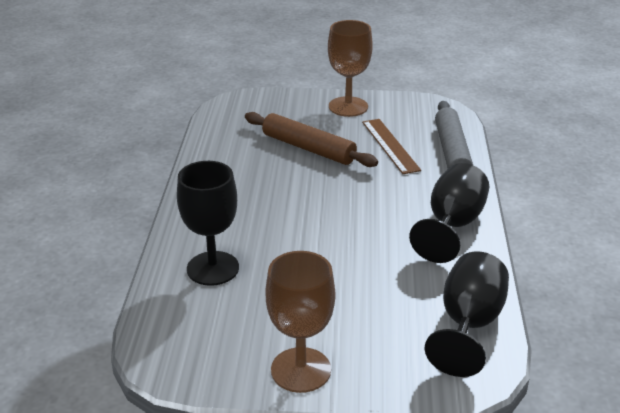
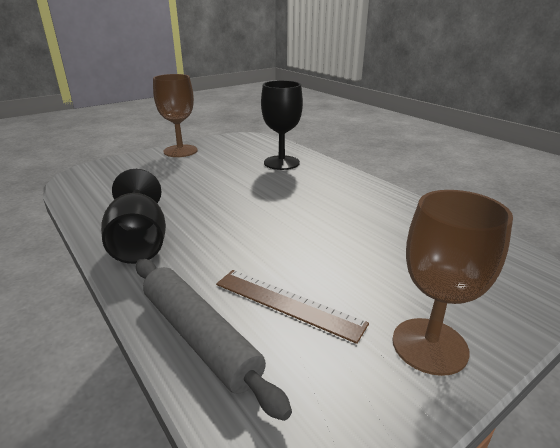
camera: 140 degrees right, 5 degrees down
(308, 148) = (362, 255): brown rolling pin -> none
(468, 324) = (93, 190): black goblet -> none

